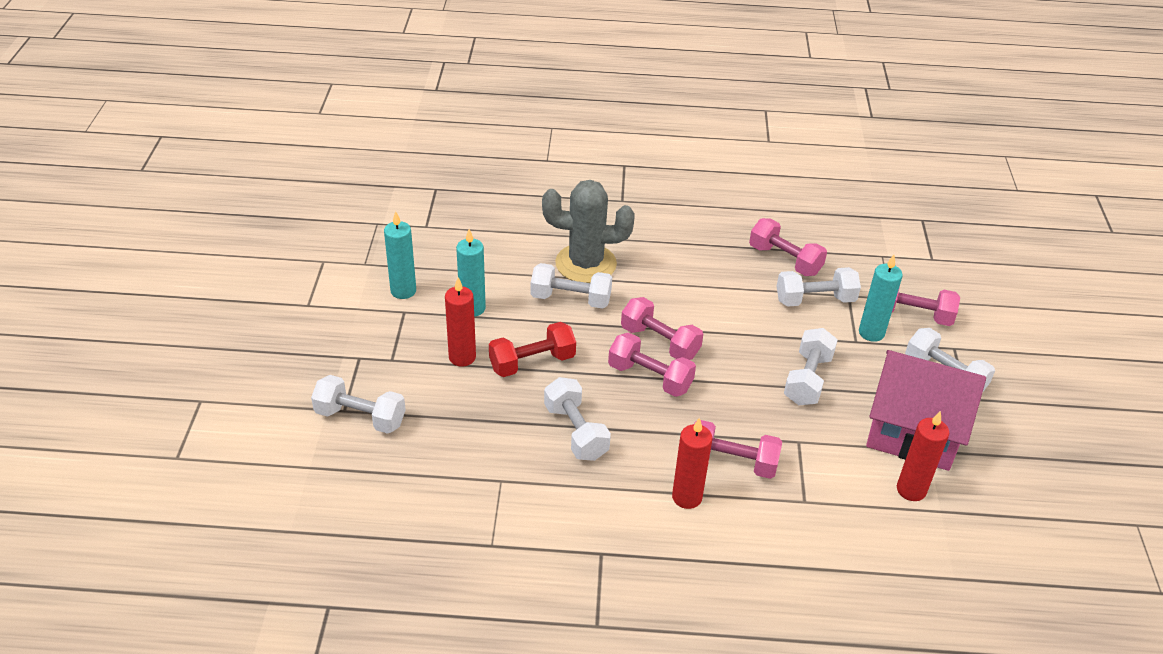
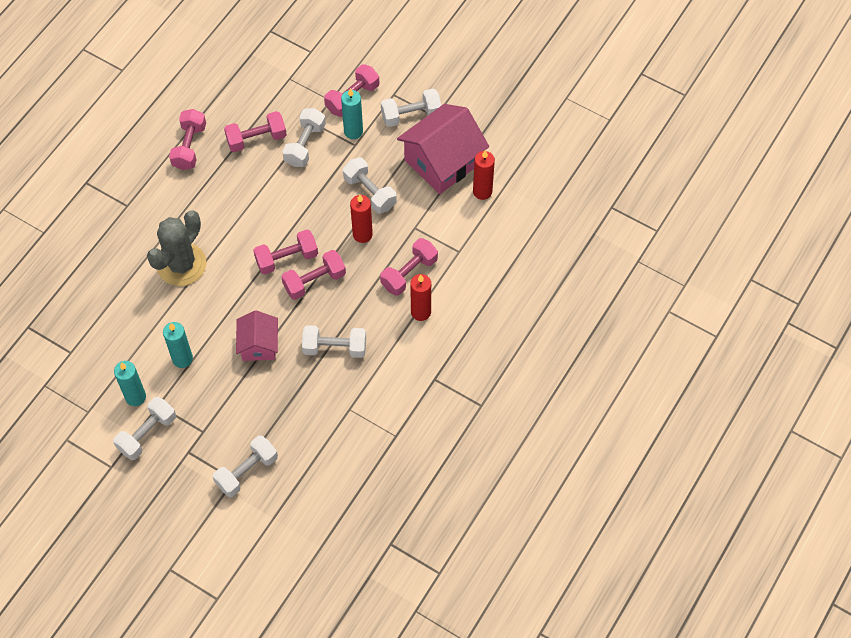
camera: 60 degrees left, 20 degrees up
(462, 357) = (227, 386): red candle -> red candle (362, 234)
(532, 362) = (259, 345): red dumbbell -> pink house
(570, 299) = (212, 292): white dumbbell -> white dumbbell (147, 434)
(728, 216) = (189, 147): none -> pink dumbbell

